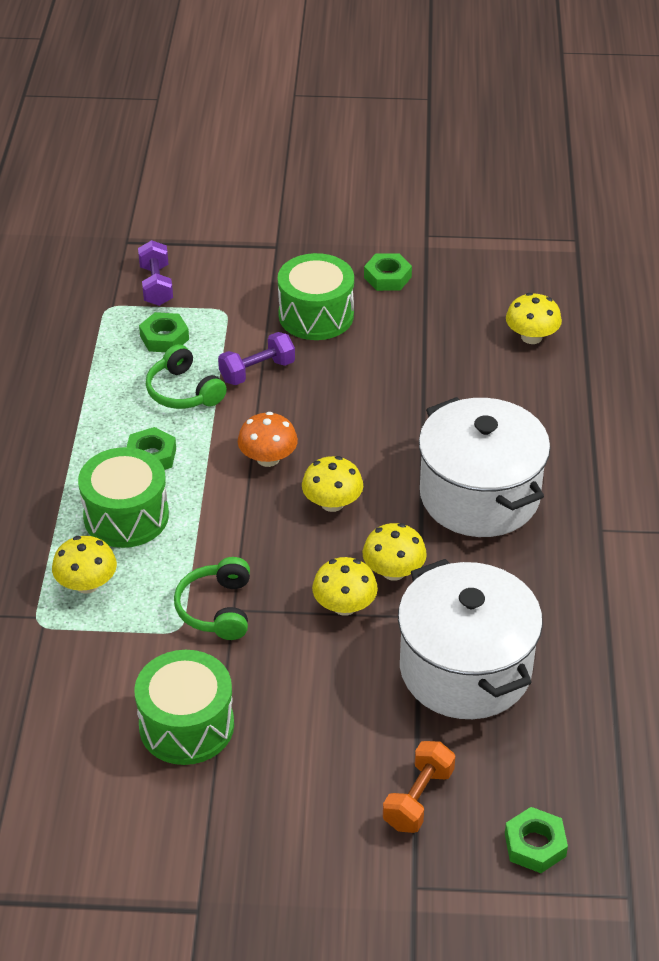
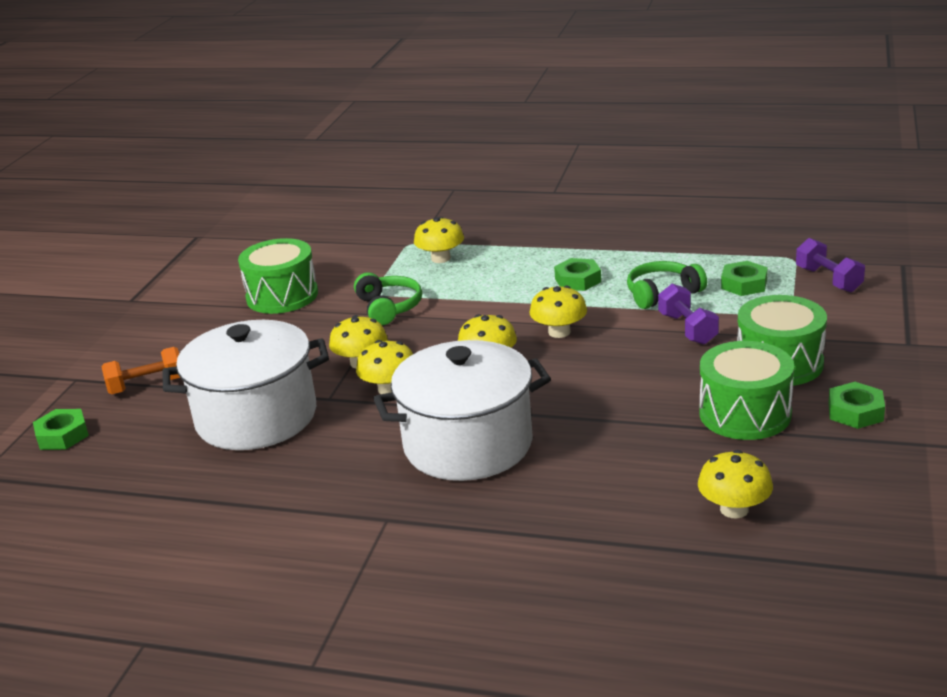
camera: 105 degrees right, 15 degrees down
(126, 516) = (508, 271): green drum -> green drum (745, 414)
(156, 285) = (828, 279): purple dumbbell -> purple dumbbell turned 60 degrees clockwise
(217, 609) = (388, 308): green headphones -> green headphones turned 60 degrees clockwise
(268, 458) = (559, 332): orange mushroom -> yellow mushroom
(418, 799) = (147, 385): orange dumbbell -> orange dumbbell turned 60 degrees counterclockwise

